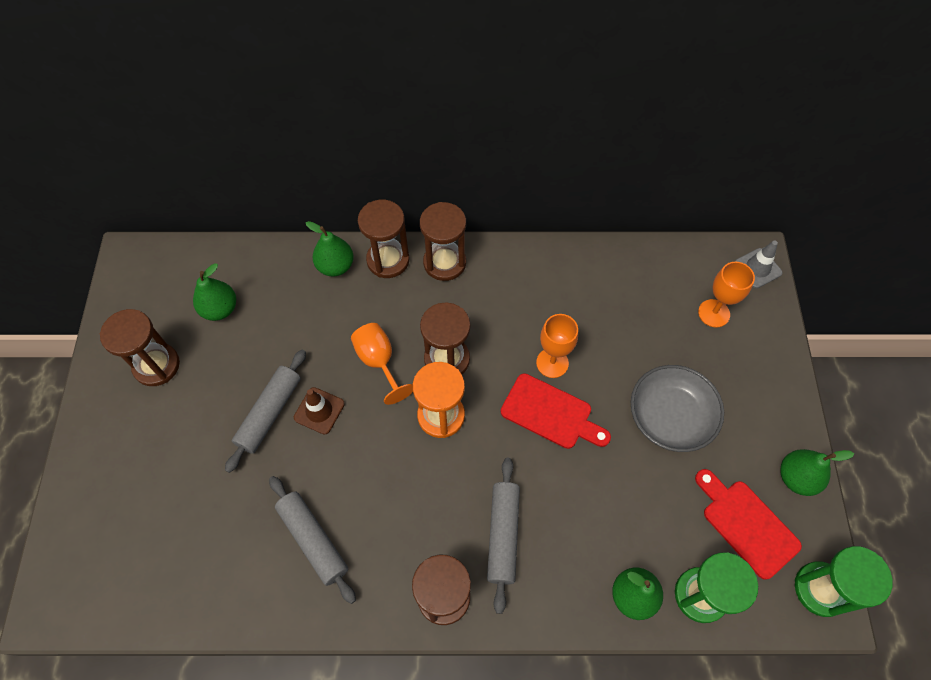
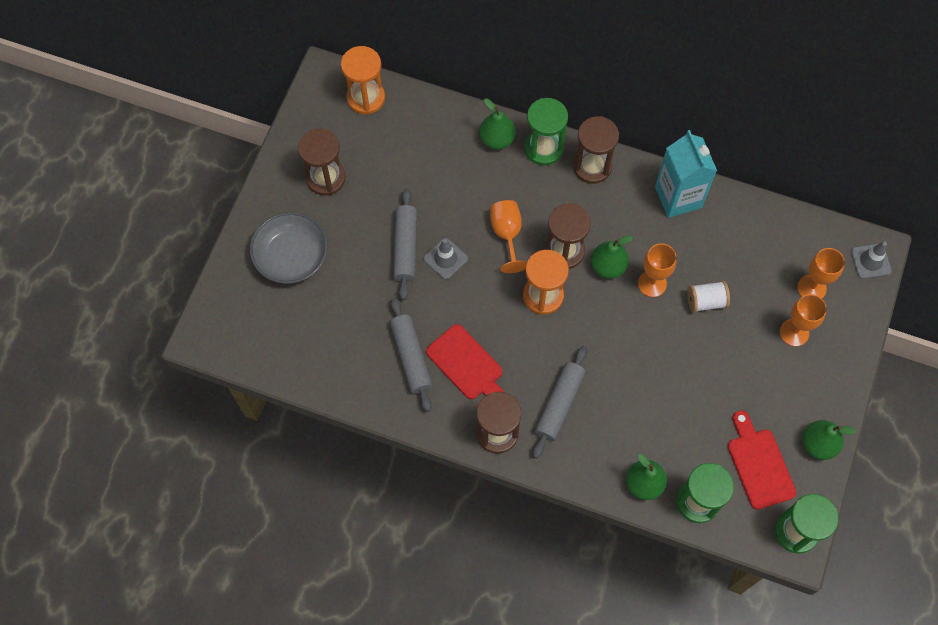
camera: 20 degrees right, 5 degrees up
(180, 267) = (366, 98): none -> orange hourglass
(220, 309) = (389, 146): green pear -> green pear (608, 266)
(270, 413) = (405, 247): grey rolling pin -> grey rolling pin turned 45 degrees counterclockwise
(319, 411) = (445, 259): brown traffic cone -> grey traffic cone
(388, 260) = (543, 148): brown hourglass -> green hourglass
(543, 266) = (678, 197): none -> turquoise carton
(551, 413) = (634, 324): red cutting board -> red cutting board (467, 365)
(615, 363) = (706, 301): none -> white spool
(670, 416) = (734, 360): grey bowl -> grey bowl (291, 256)
(717, 365) = (794, 332): none -> orange goblet

